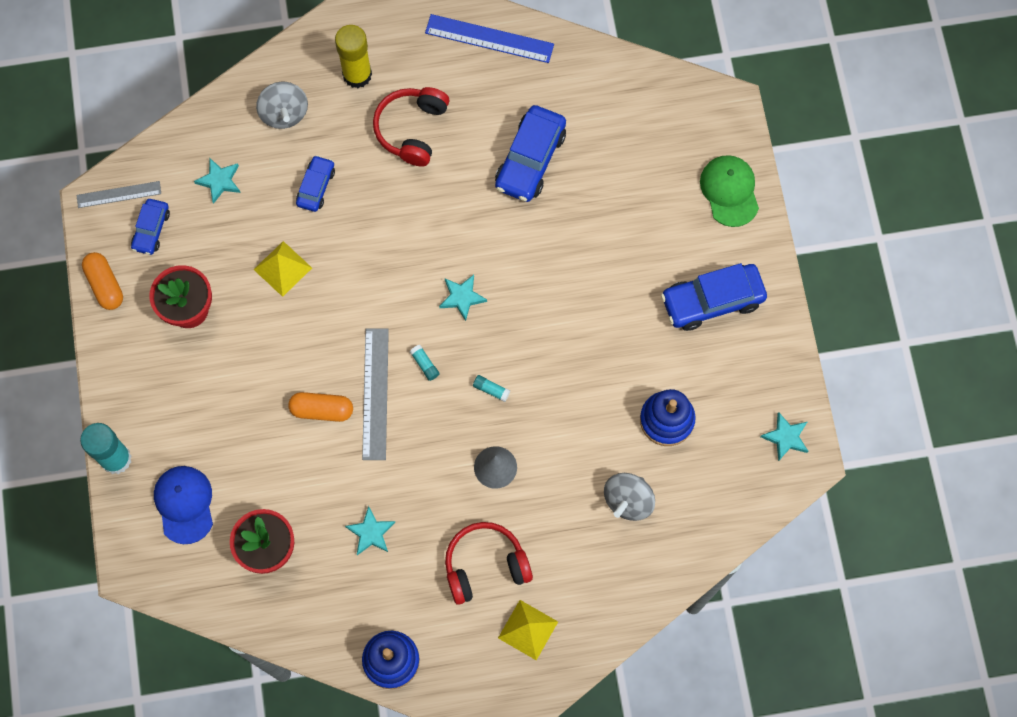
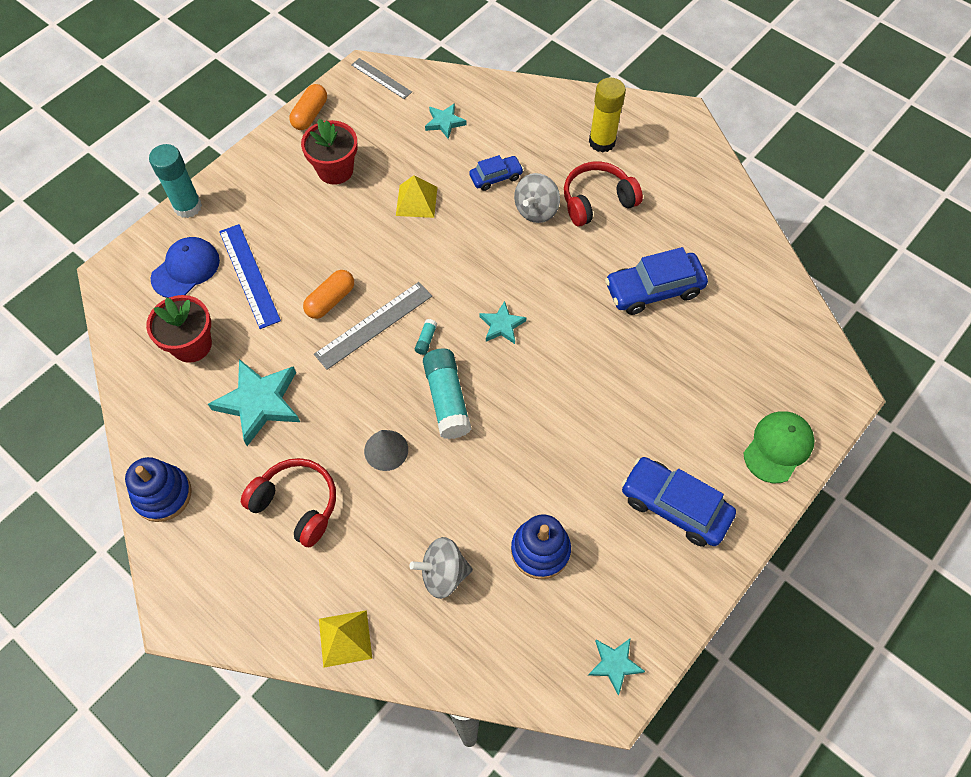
camera: 50 degrees right, 10 degrees down
(151, 230) = (373, 111): blue car -> none
(284, 113) = (530, 123): grey spinning top -> grey spinning top (536, 210)
(322, 410) = (330, 300): orange capsule -> orange capsule turned 75 degrees clockwise
(371, 533) = (259, 403): turquoise star -> turquoise star, size x1.85
(489, 38) = (715, 197): blue ruler -> blue ruler (249, 275)
(491, 390) = (447, 399): turquoise glue stick -> turquoise glue stick, size x2.38
(528, 629) = (266, 580): yellow pyramid -> yellow pyramid (345, 638)

